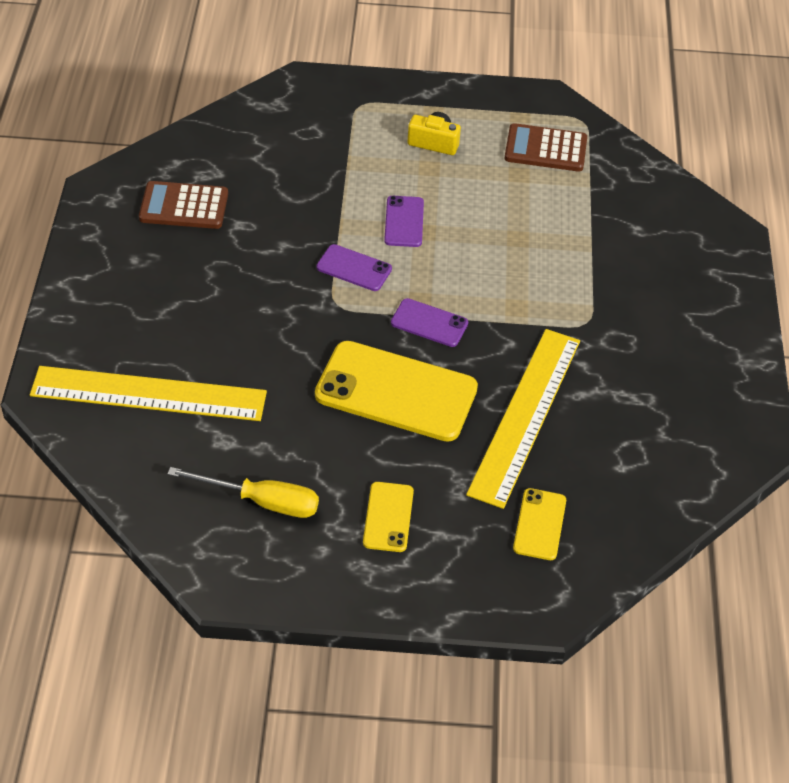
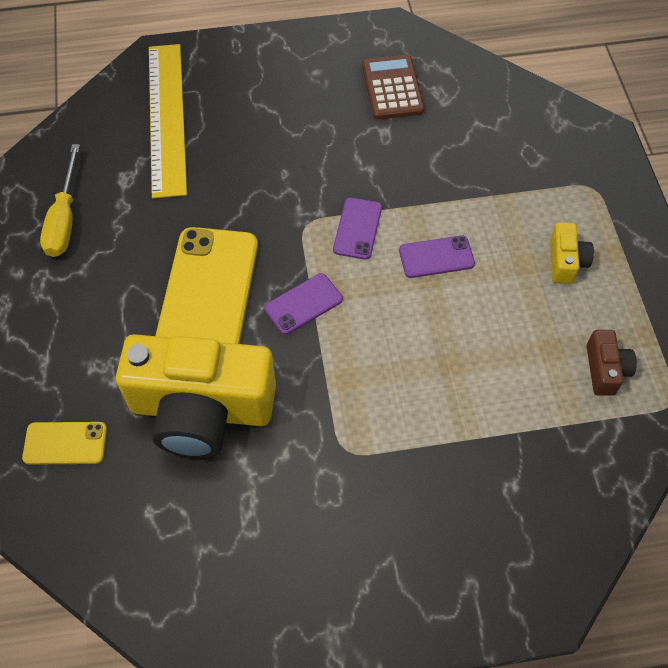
camera: 80 degrees right, 10 degrees up
(388, 517) = (59, 315): yellow phone -> none
(429, 323) = (303, 304): purple phone -> purple phone turned 45 degrees clockwise
(525, 415) = (201, 409): yellow ruler -> yellow camera
(545, 149) = (605, 370): brown calculator -> brown camera

